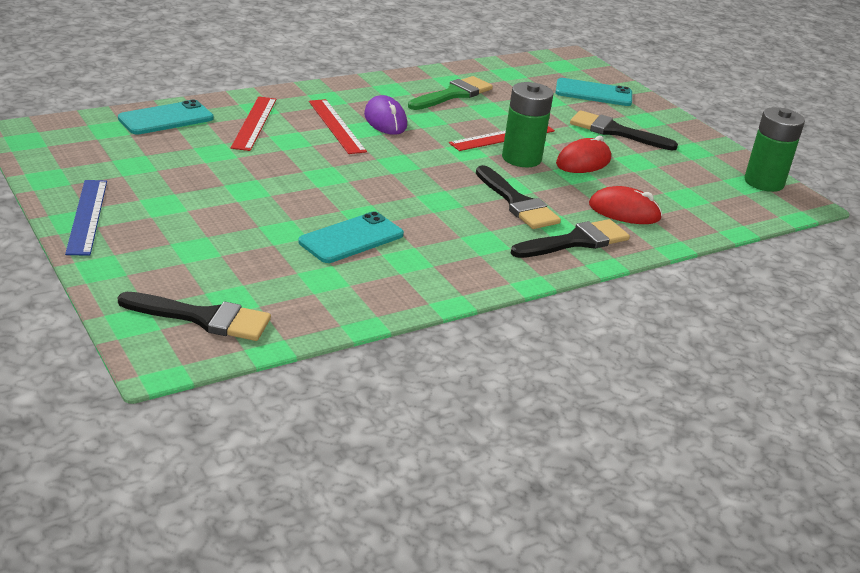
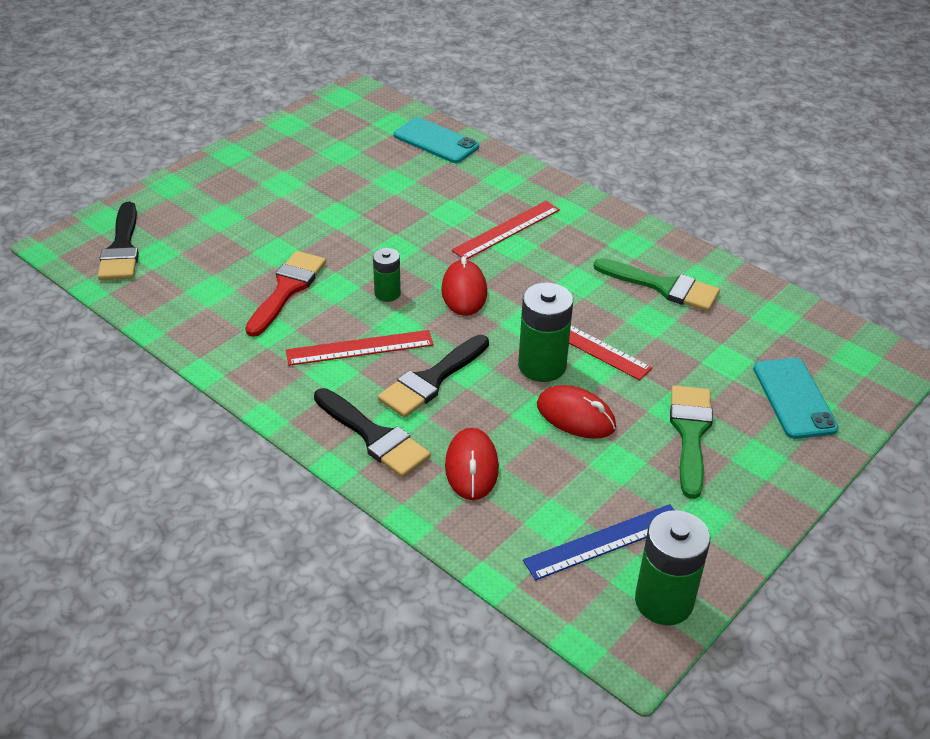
camera: 75 degrees right, 10 degrees up
(87, 216) = (241, 157): blue ruler -> blue ruler (604, 541)
(254, 123) = (469, 185): red ruler -> red ruler (360, 348)
(351, 238) = (287, 289): turquoise phone -> red brush
(385, 120) = (548, 256): purple mouse -> none
(390, 194) = (387, 293): none -> green battery
(410, 163) = (464, 292): none -> red mouse
(615, 131) = (690, 433): black brush -> green brush

